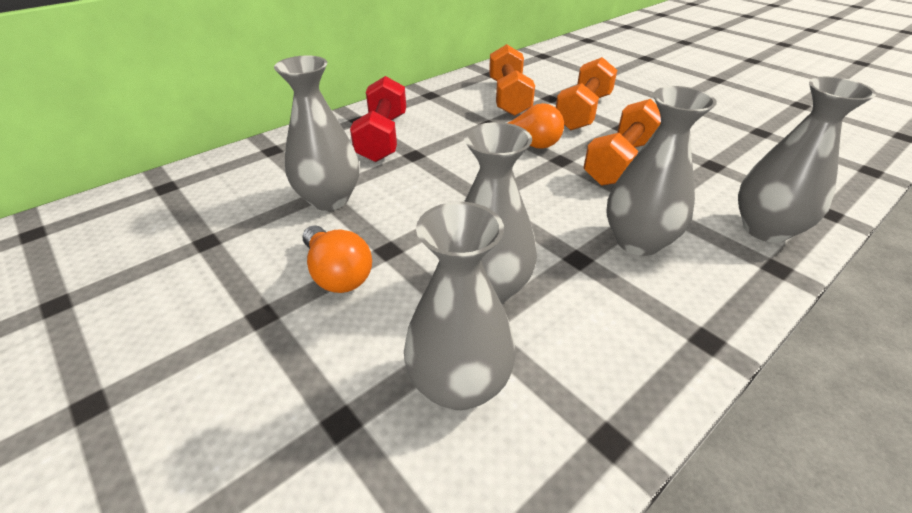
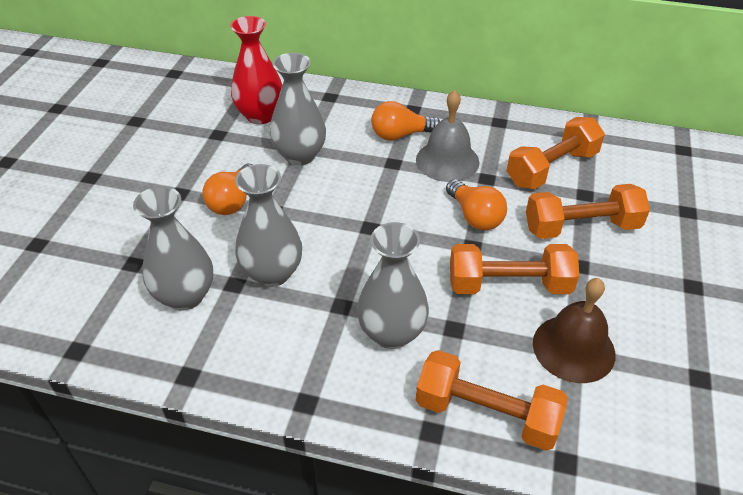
camera: 55 degrees right, 5 degrees up
(227, 199) = (260, 115): none -> red vase
(382, 137) = (400, 135): red dumbbell -> orange light bulb
(445, 130) = (447, 161): none -> grey bell
(709, 163) = (573, 348): none -> brown bell
(765, 229) = (486, 414): grey vase -> orange dumbbell

